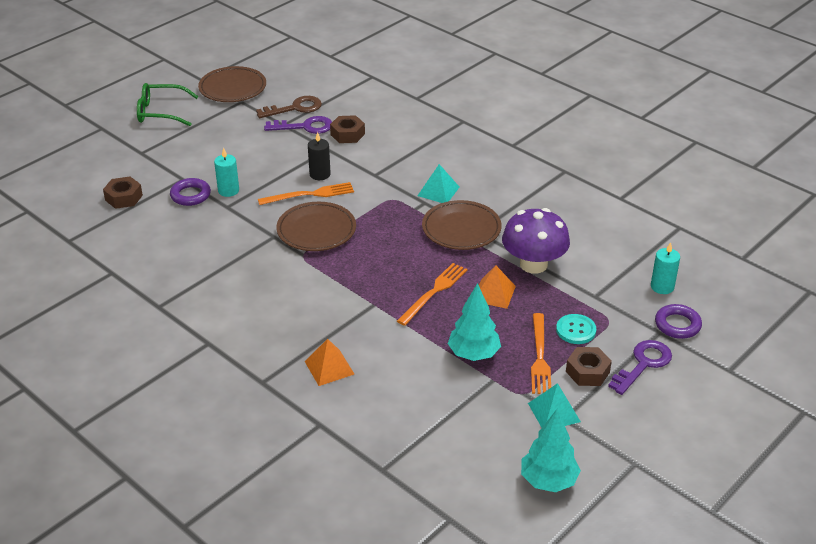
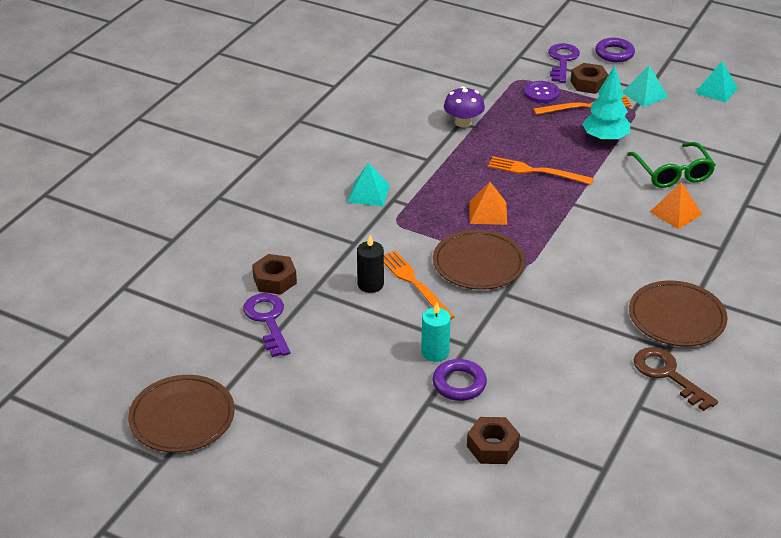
camera: 105 degrees left, 0 degrees up
(161, 112) = (269, 478): green glasses -> green glasses (672, 173)
(295, 108) = (223, 340): brown key -> brown key (667, 375)
(461, 229) = (428, 169): brown plate -> brown plate (676, 318)
(494, 293) = (517, 138): orange pyramid -> orange pyramid (488, 212)
(533, 264) = (463, 122): purple mushroom -> purple mushroom, size x0.63
(548, 481) = (716, 90): turquoise tree -> turquoise pyramid
(576, 330) = (541, 93): turquoise button -> purple button
(643, 364) = (562, 61): purple key -> purple key turned 75 degrees clockwise
(662, 287) = (459, 58): turquoise candle -> none
(677, 325) = (505, 49): purple ring -> purple ring (614, 53)

